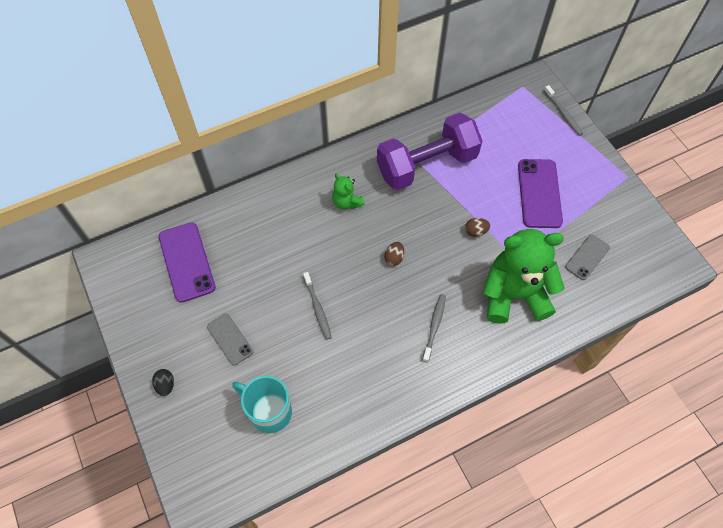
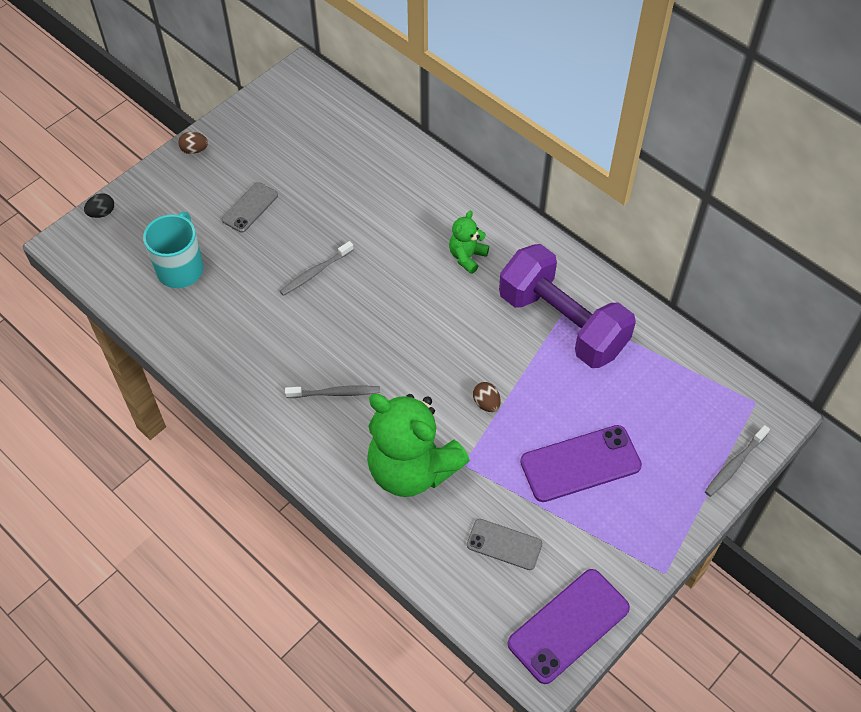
camera: 70 degrees right, 5 degrees down
(166, 385) = (182, 174): black egg -> black egg (102, 213)
(186, 262) = (326, 139): purple phone -> purple phone (568, 625)
(394, 258) = (410, 326): brown egg -> brown egg (194, 150)
(514, 295) = (412, 469): green teddy bear -> green teddy bear turned 150 degrees clockwise

